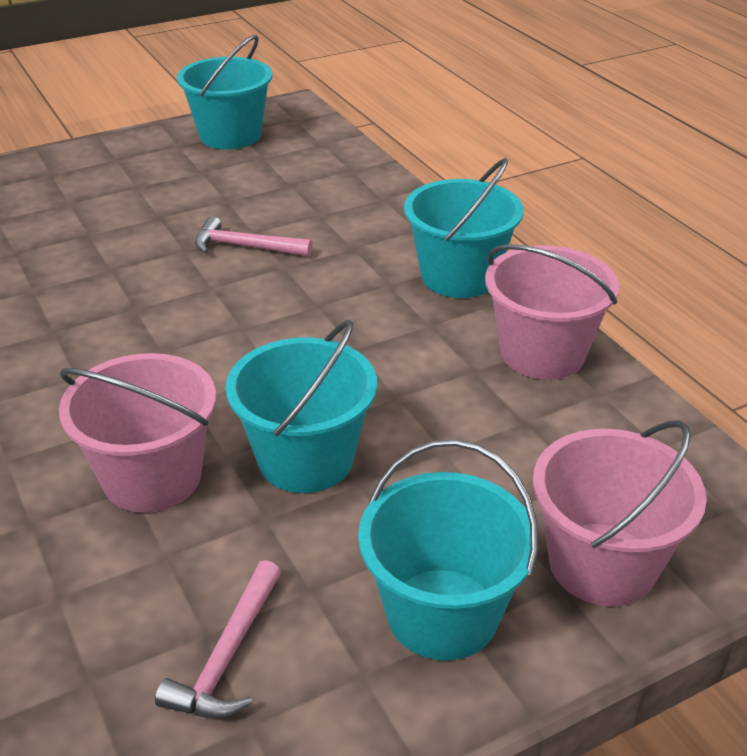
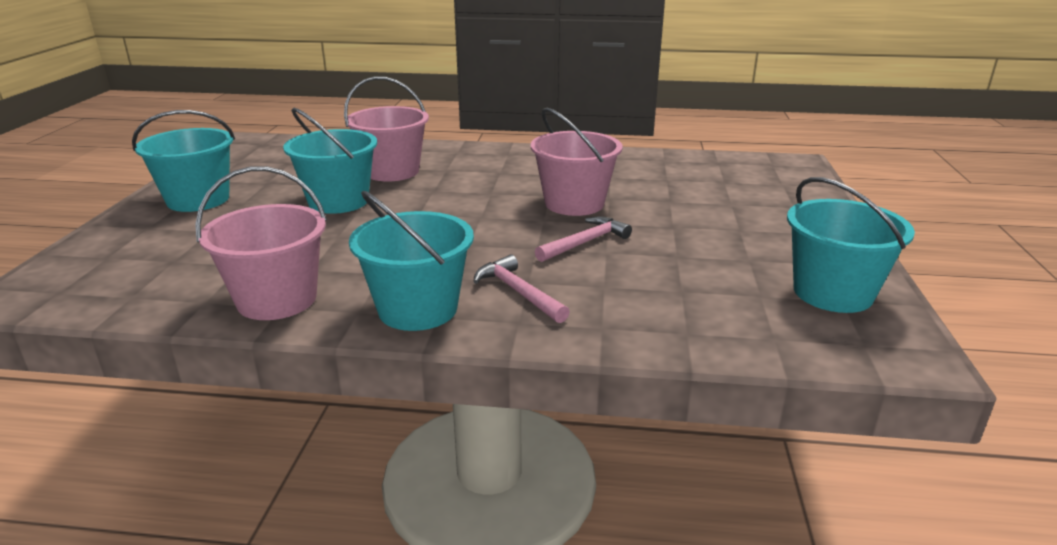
camera: 125 degrees right, 10 degrees down
(227, 656) = (272, 163): pink hammer -> pink hammer (518, 292)
(602, 564) = (130, 240): pink bucket -> pink bucket (574, 203)

